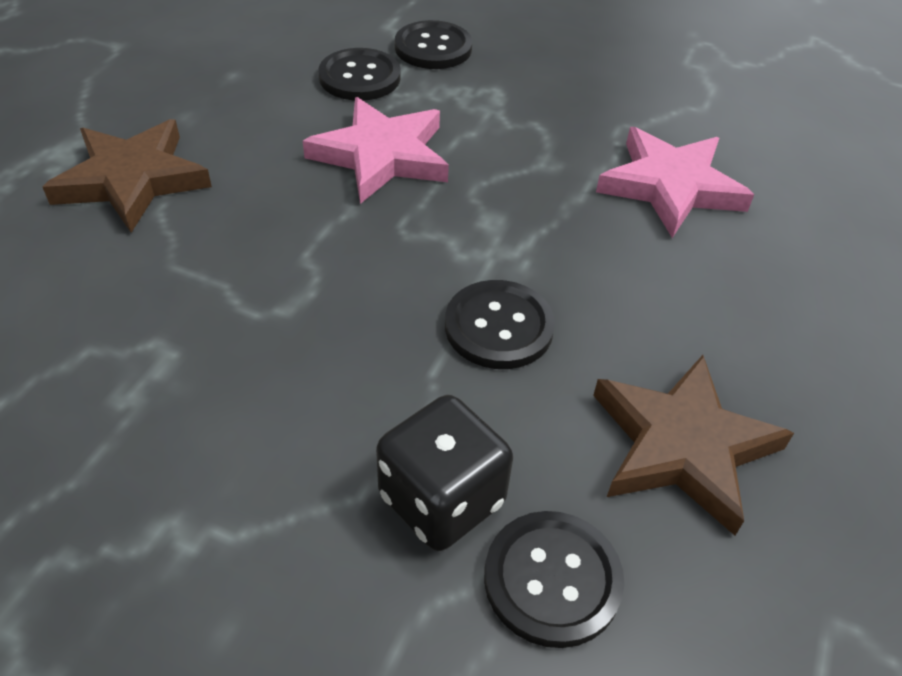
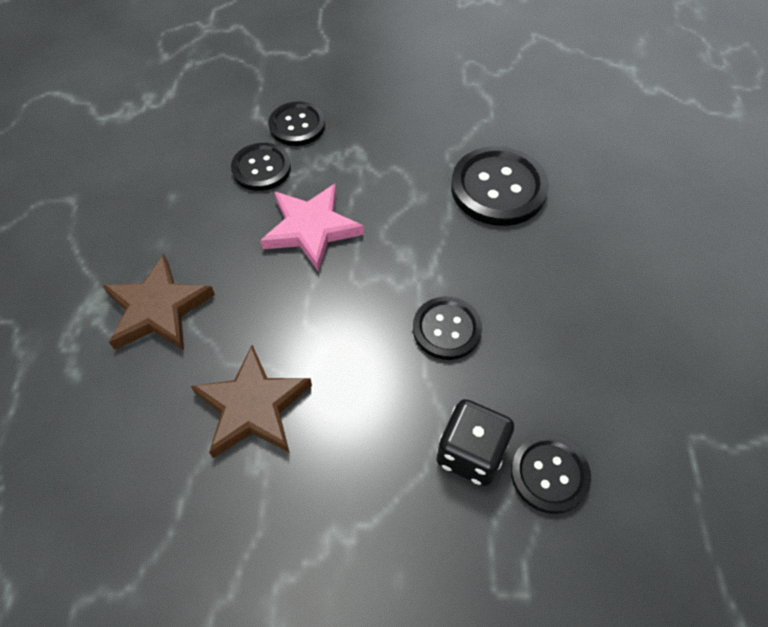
camera: 20 degrees left, 10 degrees up
(671, 186) = (498, 188): pink star -> black button
(682, 446) = (579, 366): brown star -> brown star (253, 406)

